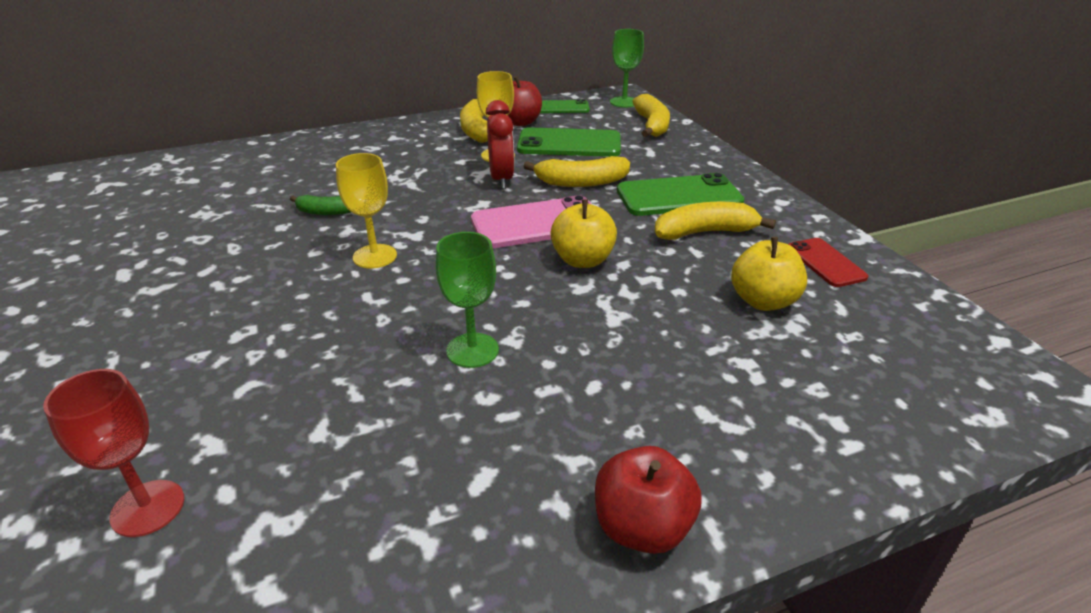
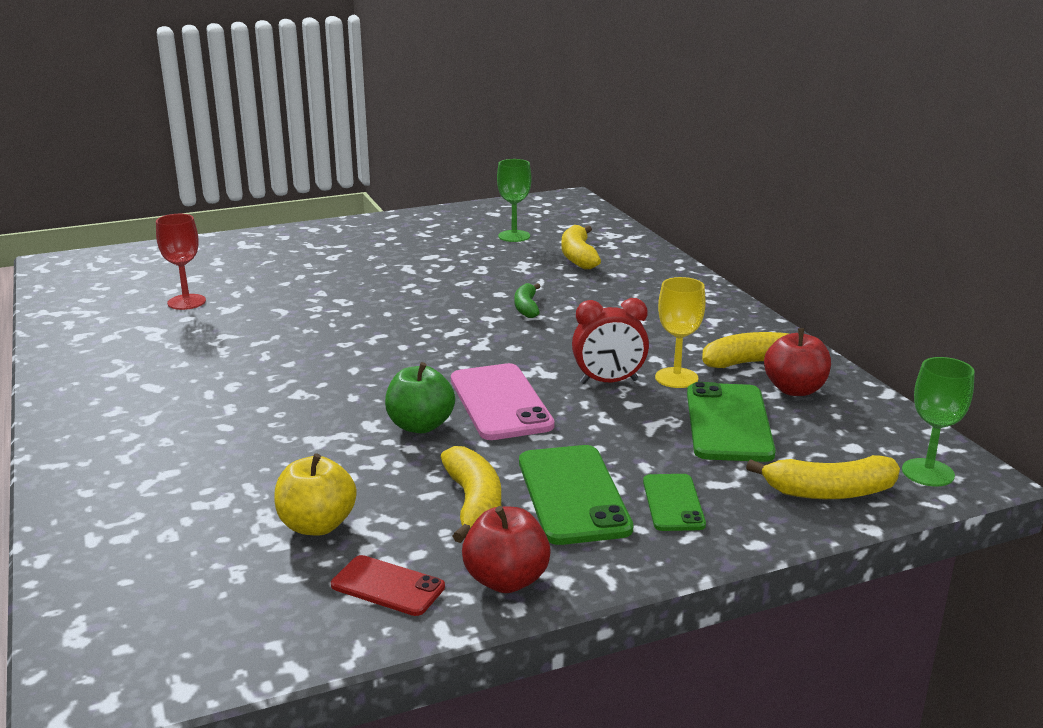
camera: 90 degrees right, 10 degrees down
(375, 256) = (442, 332): yellow goblet -> none
(472, 350) = (290, 378): green goblet -> green goblet (514, 236)
(562, 107) = (870, 419): green phone -> green phone (673, 503)
(581, 182) = (606, 429): yellow banana -> yellow banana (578, 257)
(582, 260) = (420, 426): yellow apple -> green apple
(642, 527) = (76, 438): red apple -> red apple (506, 580)
(825, 262) = (388, 586): red phone -> red phone turned 45 degrees clockwise

